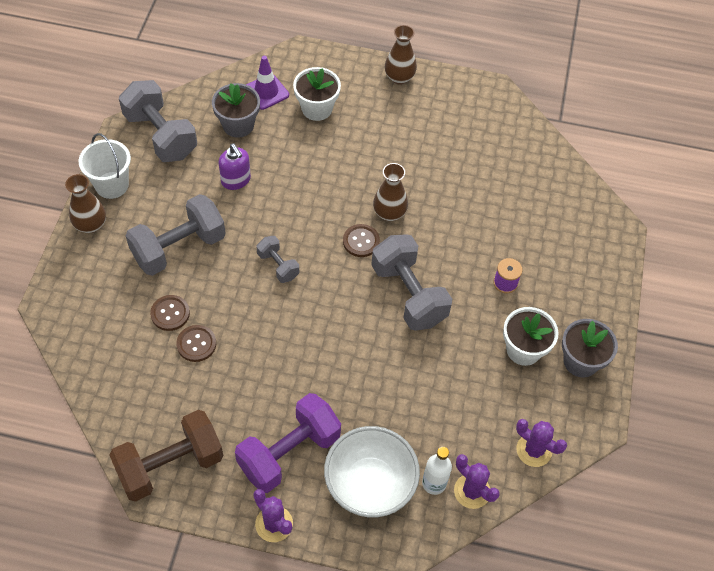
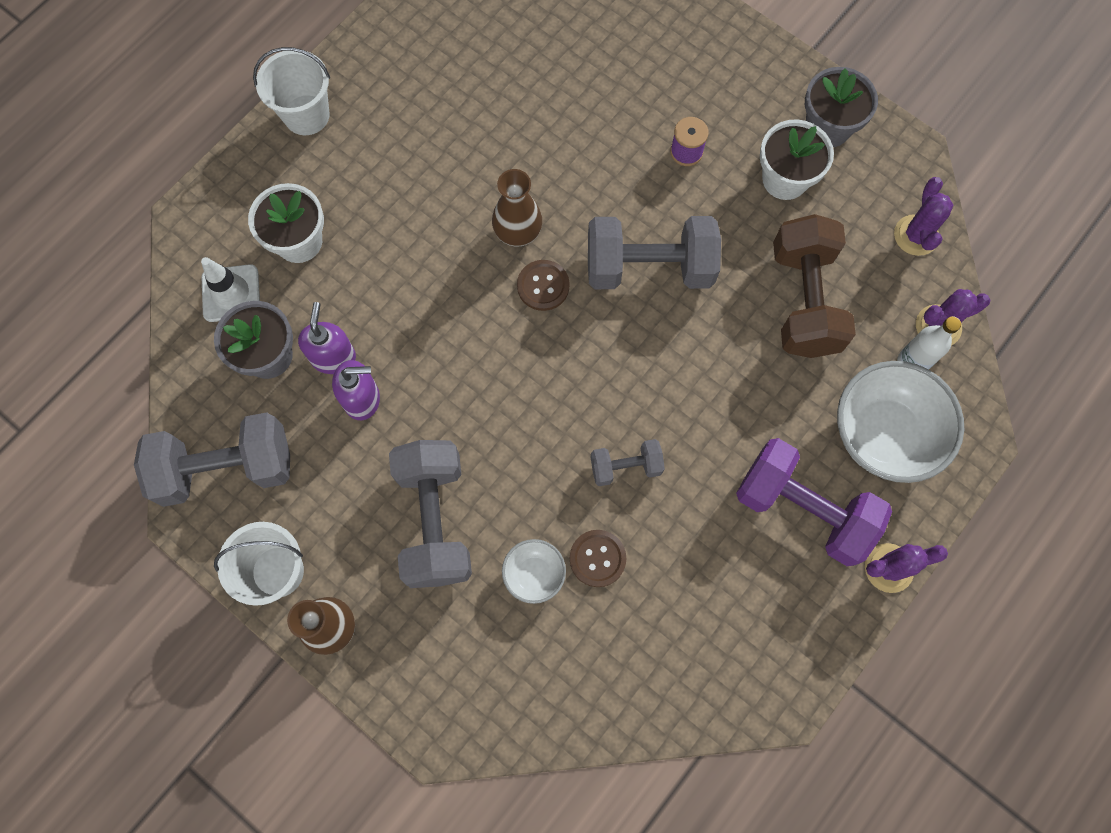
camera: 60 degrees left, 15 degrees up
(170, 313) = (534, 574): brown button -> white bowl
(170, 465) = (758, 662): brown dumbbell -> brown dumbbell (804, 300)
(254, 155) = (333, 357): none -> purple soap dispenser
(266, 92) = (231, 293): purple traffic cone -> white traffic cone
(278, 266) = (528, 404): grey dumbbell -> grey dumbbell (625, 467)
(289, 453) = (803, 509): purple dumbbell -> purple dumbbell turned 45 degrees counterclockwise
(399, 77) = (306, 115): brown vase -> white bucket
(534, 450) = (916, 235): purple cactus -> purple cactus turned 60 degrees counterclockwise

